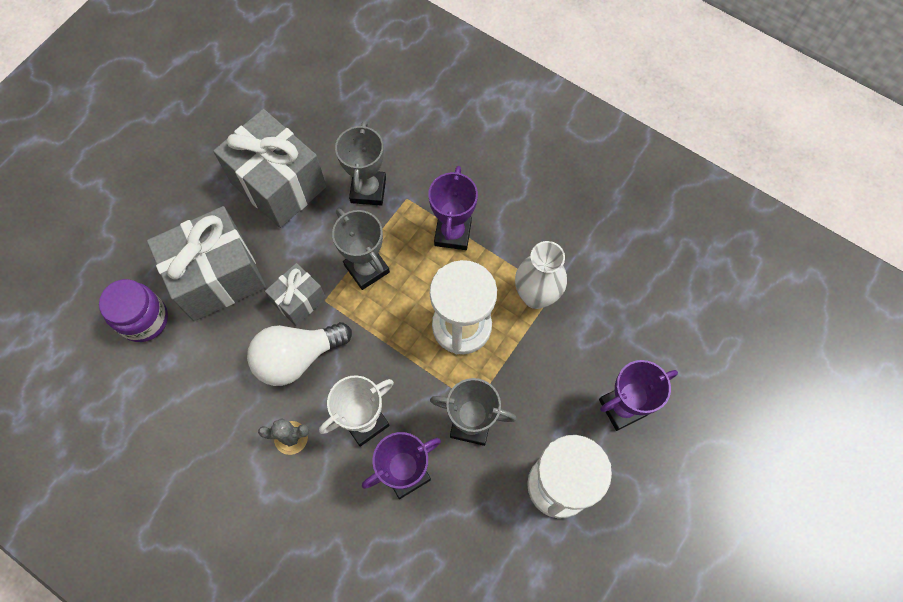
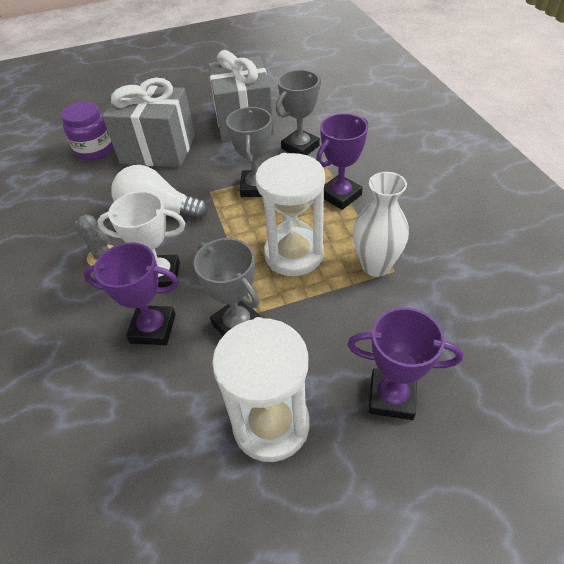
camera: 40 degrees right, 20 degrees down
(299, 300) = (193, 183): grey gift -> none

